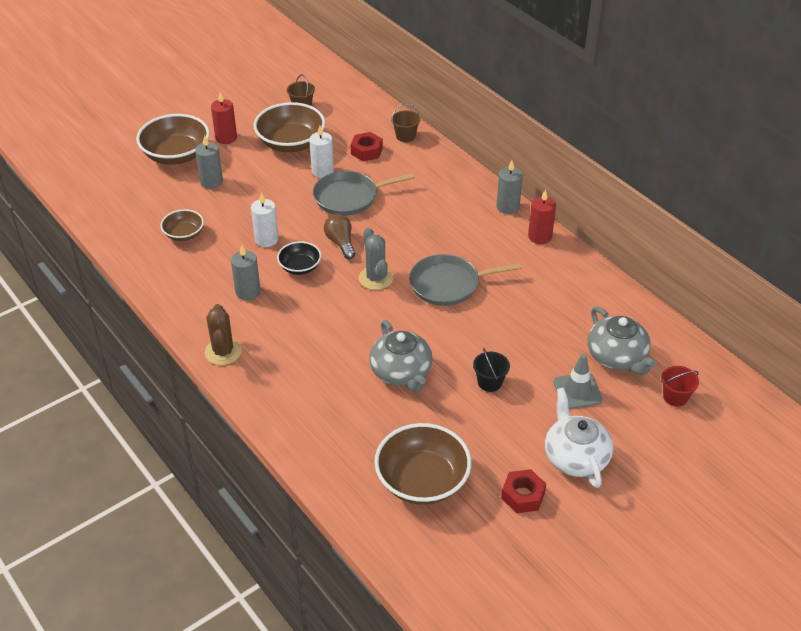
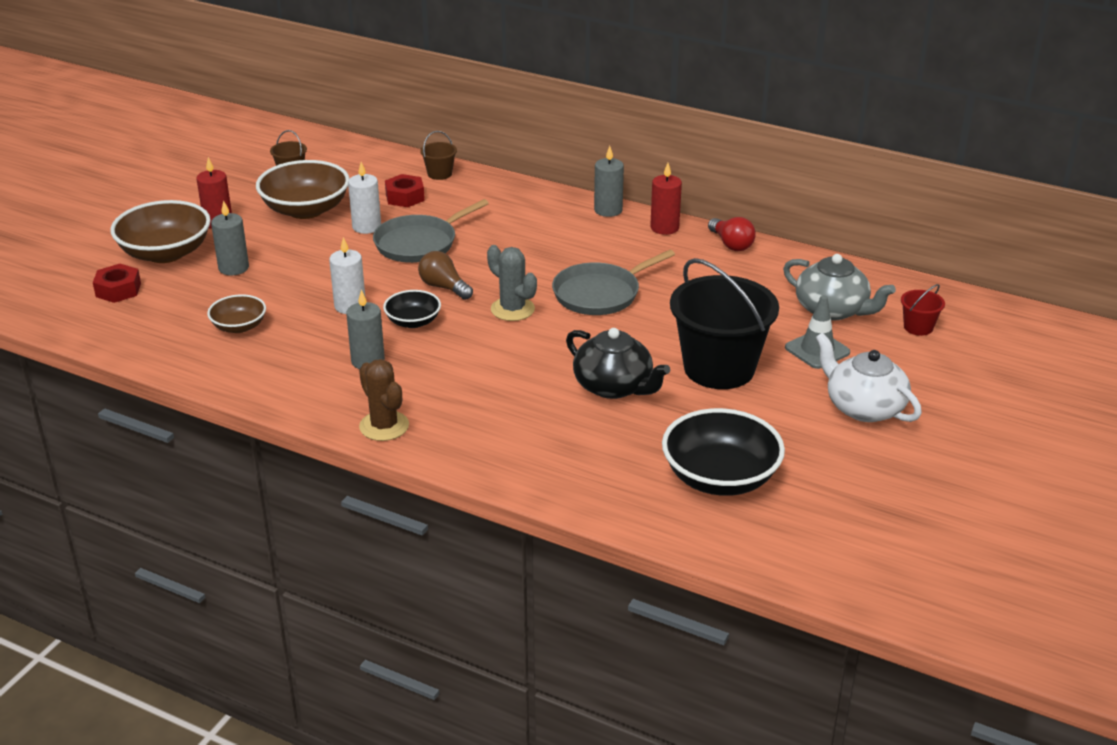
camera: 25 degrees left, 10 degrees down
(401, 372) = (614, 386): grey teapot -> black teapot
(422, 480) = (720, 477): brown bowl -> black bowl
(490, 382) = (719, 368): black bucket -> black bucket, size x2.36
(523, 495) = (838, 457): red nut -> red nut (118, 290)
(581, 268) = (731, 244): none -> red light bulb

